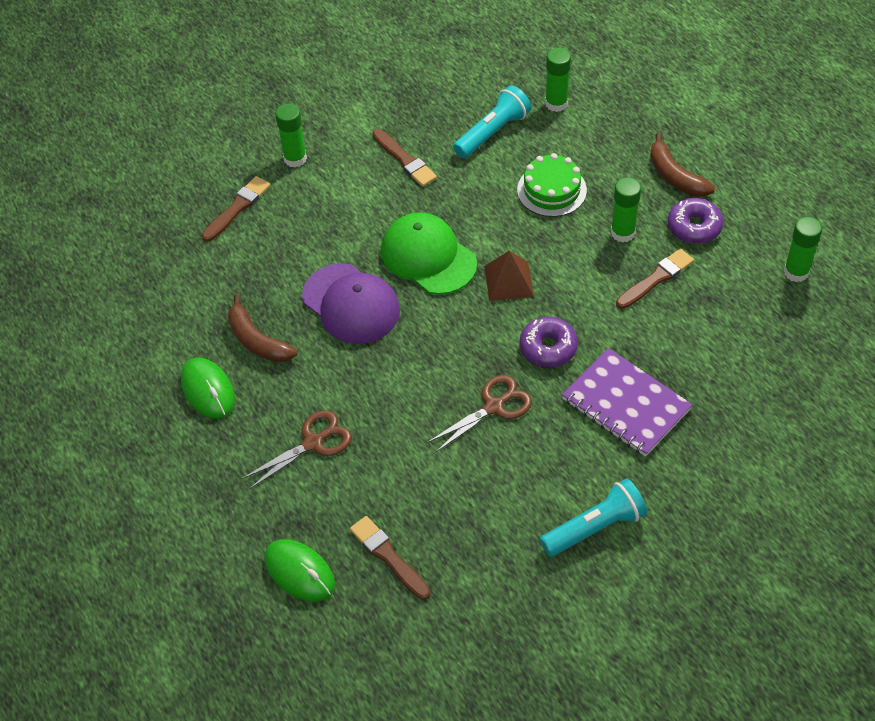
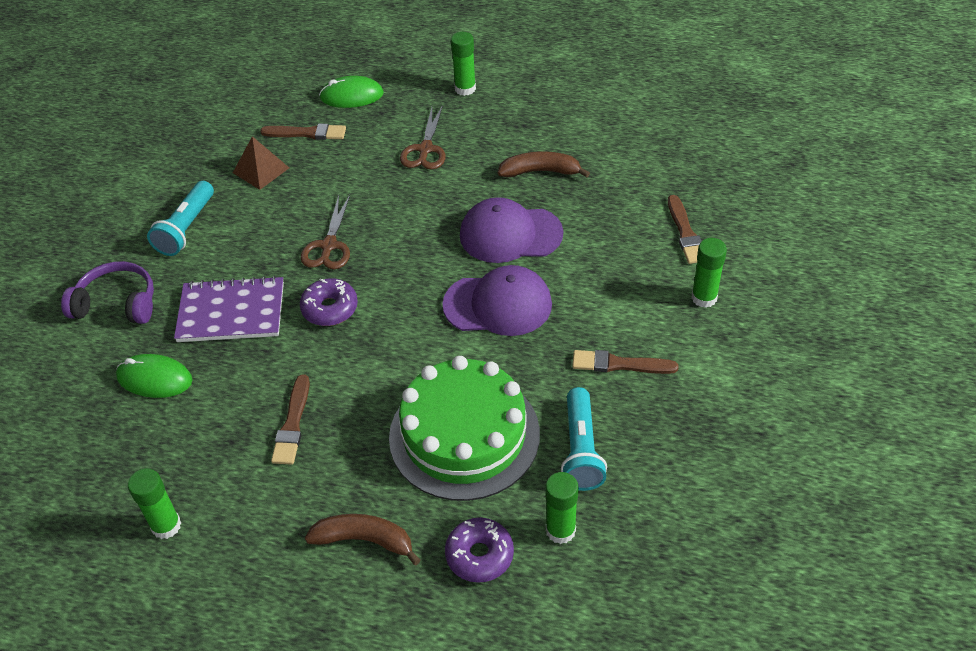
camera: 135 degrees right, 5 degrees down
(208, 390) = (530, 129): green mouse -> green mouse (154, 379)
(428, 257) = (498, 304): green cap -> purple cap
(509, 281) = (413, 333): brown pyramid -> brown pyramid (261, 170)
(551, 190) = (464, 435): green cake -> green cake, size x1.84
(622, 233) = (360, 443): green glue stick -> green glue stick (465, 89)
(694, 227) = (300, 499): purple donut -> purple donut (479, 555)
(713, 489) = (117, 303): none -> purple headphones

